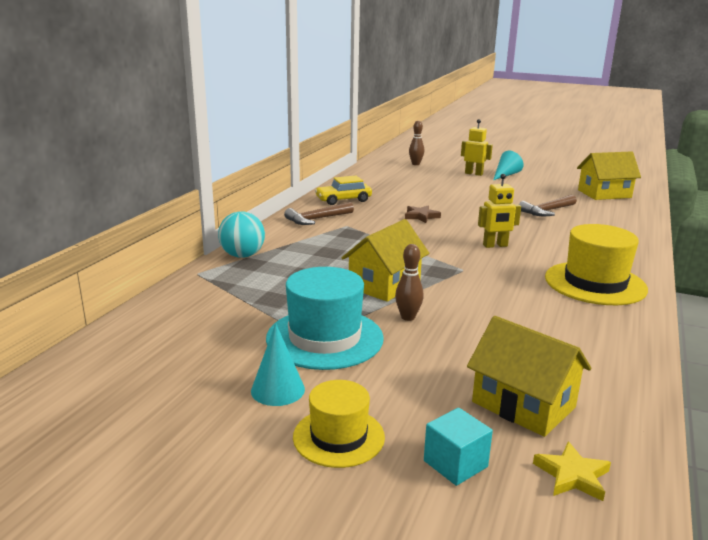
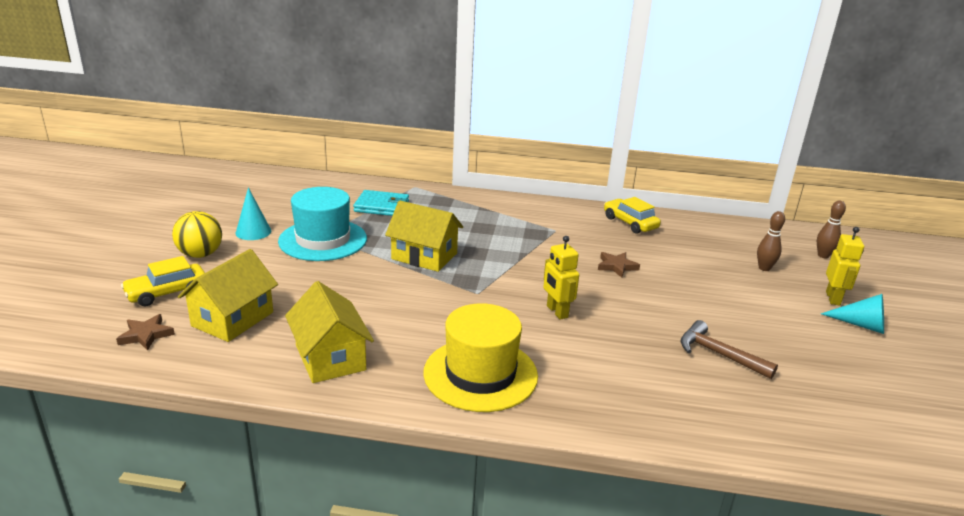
camera: 75 degrees right, 5 degrees up
(242, 255) = (456, 196): turquoise ball -> none
(244, 296) = (381, 206): none -> turquoise wallet
(317, 219) = (562, 216): brown hammer -> none
(338, 437) = (200, 254): yellow hat -> yellow ball
(408, 317) = (365, 269): brown bowling pin -> brown bowling pin (764, 268)
(455, 464) = (167, 292): turquoise cube -> yellow car
(572, 475) = (146, 335): yellow star -> brown star
(604, 194) = (870, 418): yellow house -> yellow house (330, 357)

